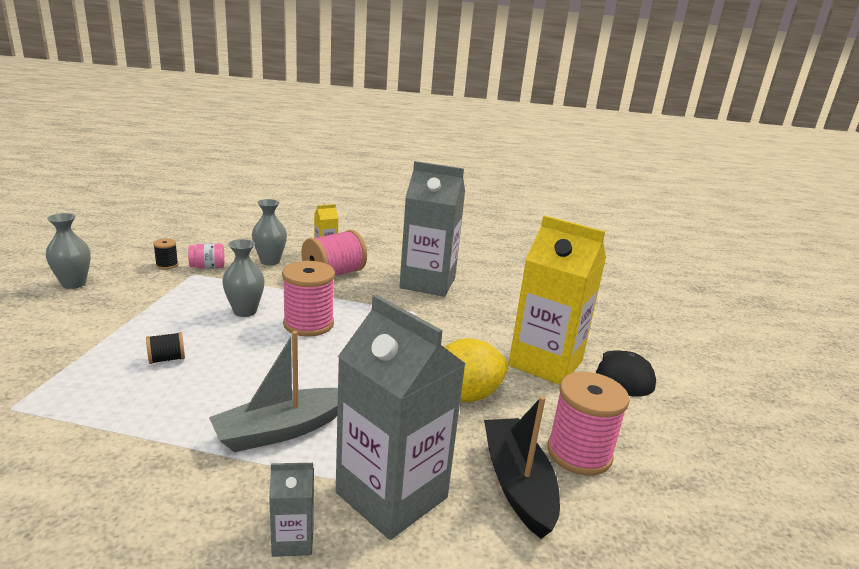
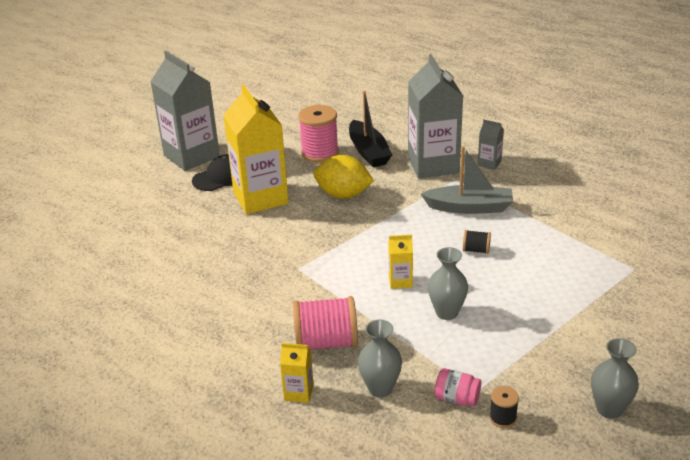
camera: 140 degrees left, 10 degrees up
(167, 359) = (527, 278): black spool -> black spool (476, 250)
(308, 324) = (400, 281): pink spool -> yellow carton
(427, 283) = (245, 299): grey carton -> grey carton (191, 156)
(517, 484) = (368, 152): black boat -> black boat turned 45 degrees counterclockwise

